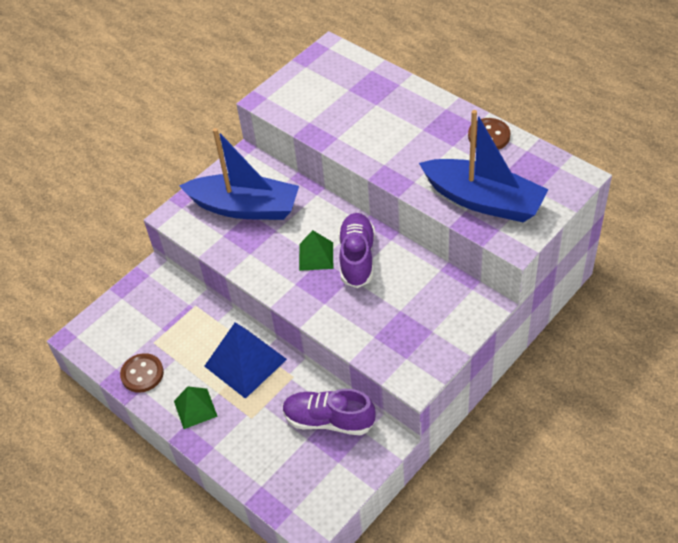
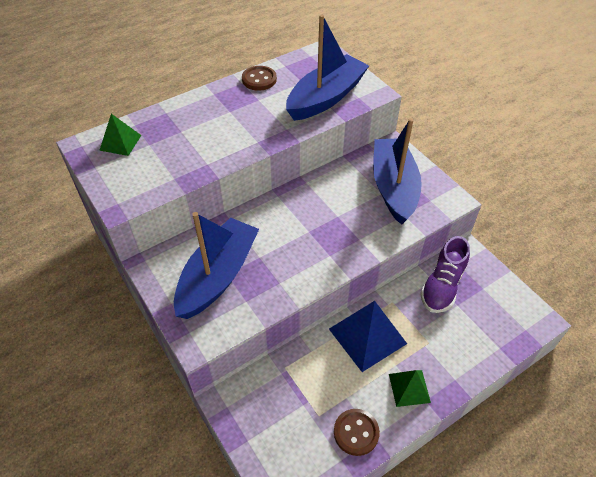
camera: 80 degrees left, 0 degrees up
(316, 256) = (303, 234): green pyramid -> green pyramid (120, 142)
(357, 257) = (316, 207): purple shoe -> none
(413, 319) = (393, 187): none -> blue boat

